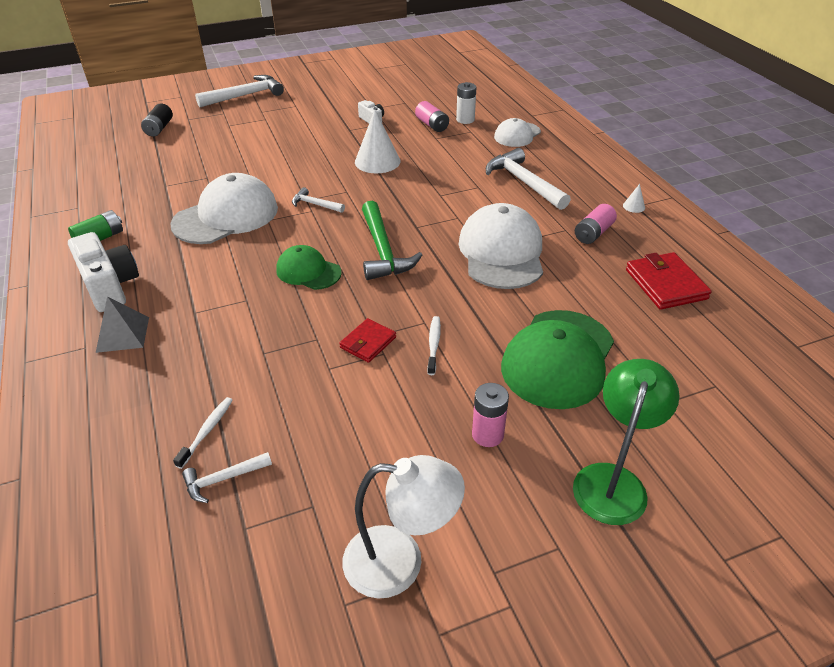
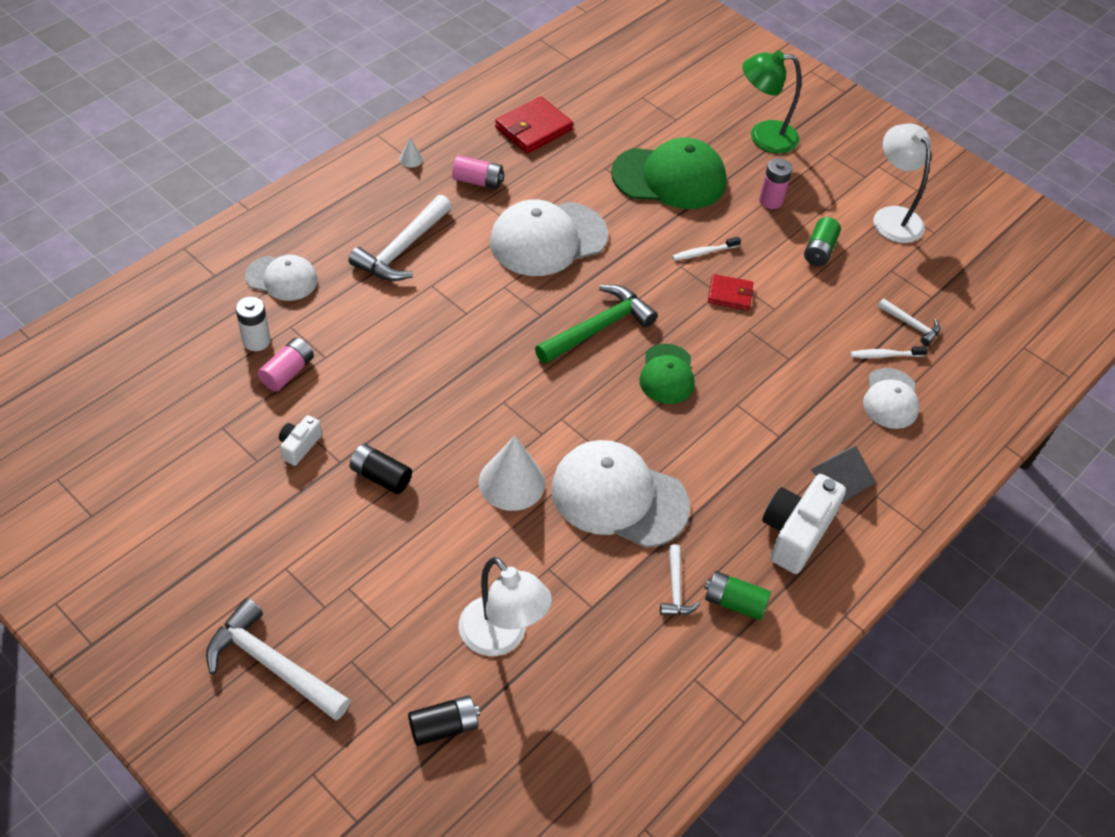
camera: 120 degrees left, 10 degrees up
(157, 408) = (890, 399): none -> white cap
(184, 153) = (501, 637): none -> white lamp
(315, 204) = (547, 420): white hammer -> white hammer (675, 589)
(327, 139) = (381, 476): none -> black battery
(377, 161) = (417, 397): white cone -> white cone (512, 482)
(384, 445) = (819, 250): none -> green battery

